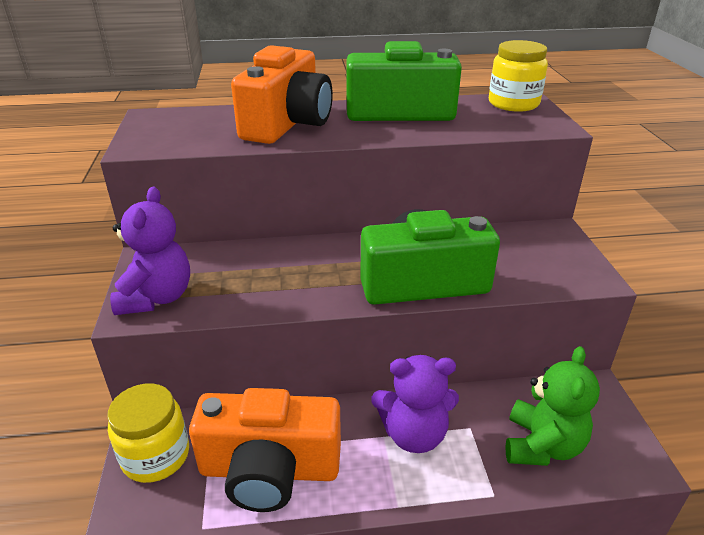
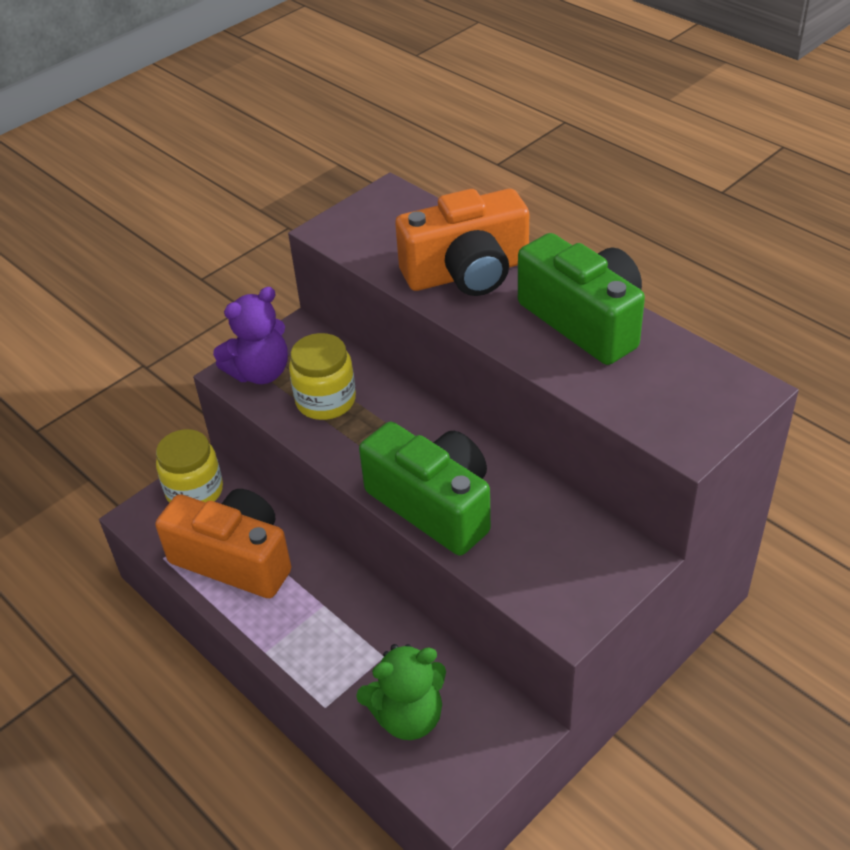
camera: 55 degrees right, 10 degrees up
(269, 470) = (235, 559): orange camera -> orange camera turned 150 degrees clockwise
(414, 434) = (343, 623): purple teddy bear -> none
(513, 104) = (720, 385): yellow jar -> yellow jar (326, 401)

